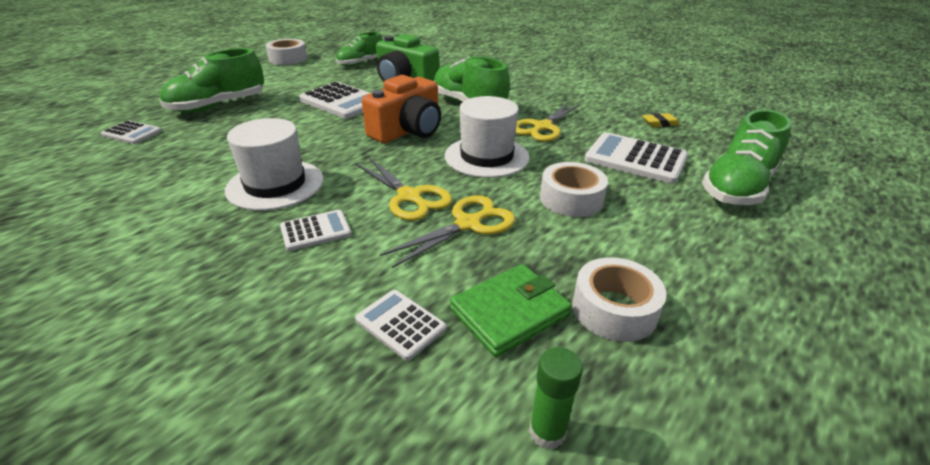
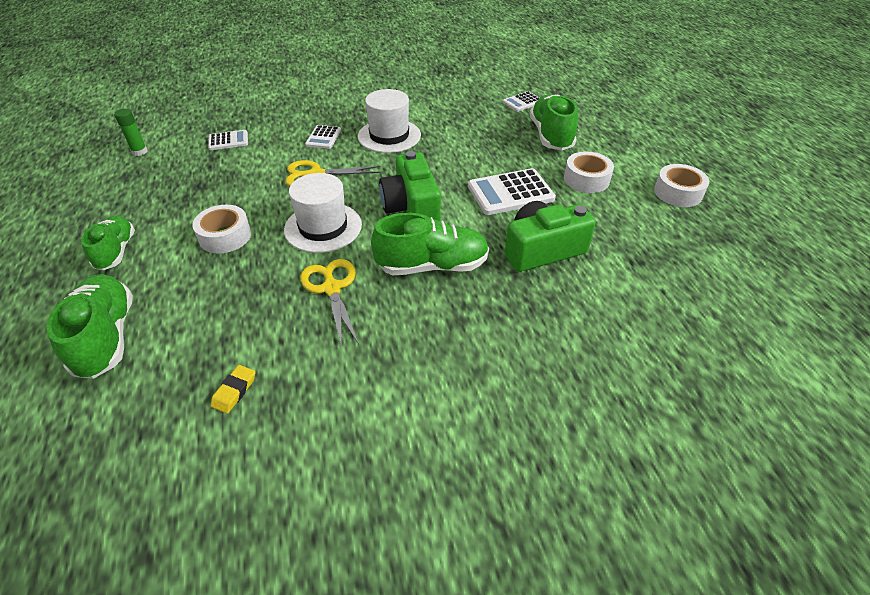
camera: 125 degrees right, 10 degrees up
(360, 63) = (629, 237): green shoe -> green shoe (116, 251)
(408, 130) = (411, 207): orange camera -> green camera
(468, 224) = (262, 184): yellow scissors -> none
(509, 312) = (190, 168): green wallet -> none
(614, 309) = (144, 196): white tape -> white tape (586, 179)
(635, 159) = (215, 309): white calculator -> none

